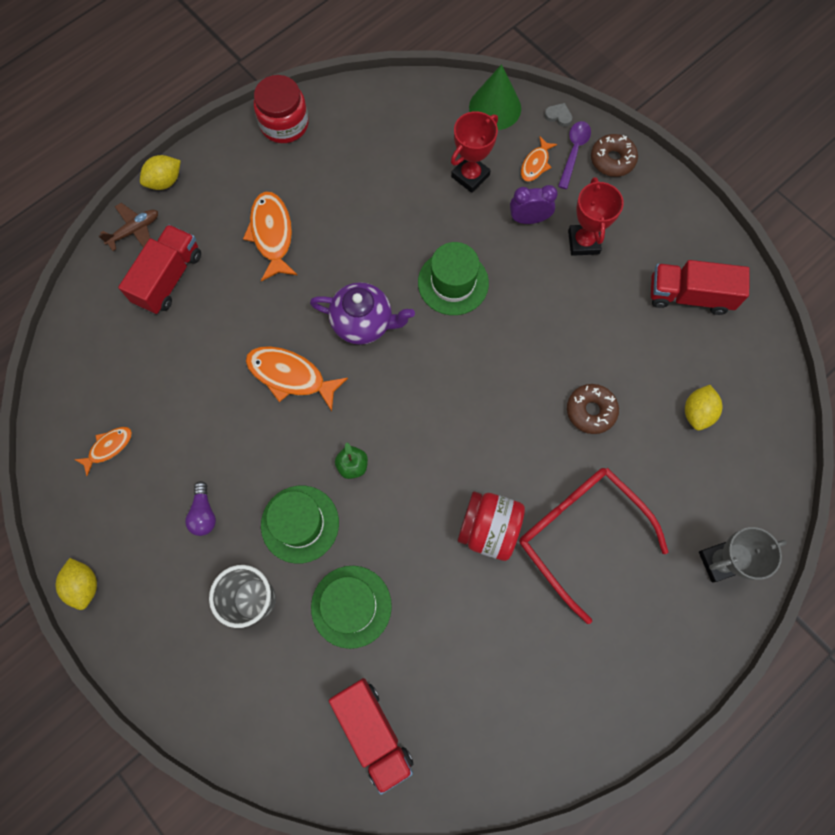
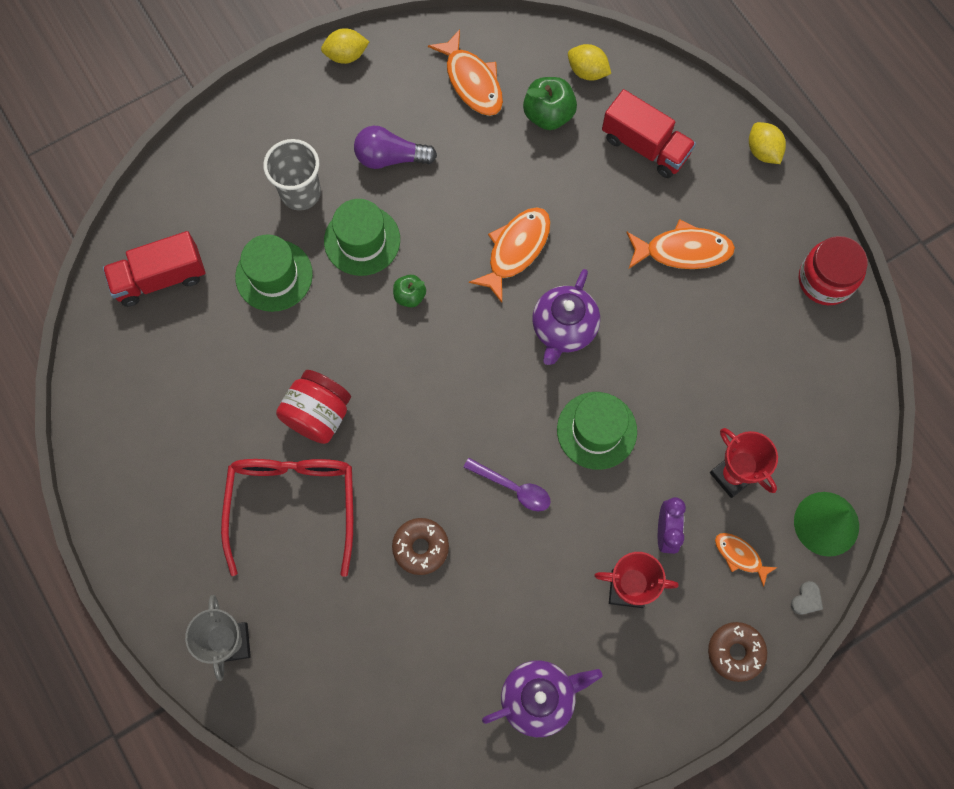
camera: 100 degrees right, 0 degrees up
(108, 447) = (472, 81): orange fish -> orange fish, size x1.75
(134, 230) = (706, 118): brown plane -> none
(142, 368) = (548, 115): none -> green apple
(204, 513) = (390, 157): purple light bulb -> purple light bulb, size x1.51
(574, 152) = (752, 607): purple spoon -> purple spoon (513, 488)
(580, 534) = (293, 505): red glasses -> red glasses turned 60 degrees counterclockwise
(689, 295) = (539, 698): red truck -> purple teapot
(697, 412) = (396, 666): yellow lemon -> yellow lemon (587, 71)

